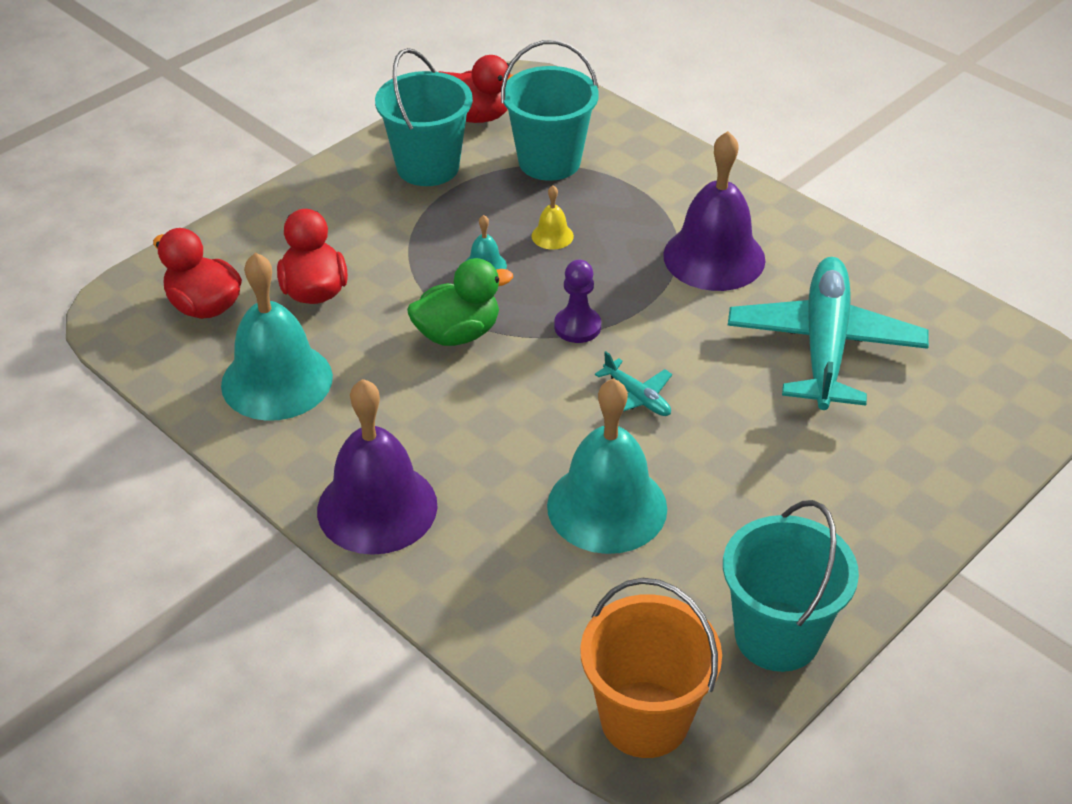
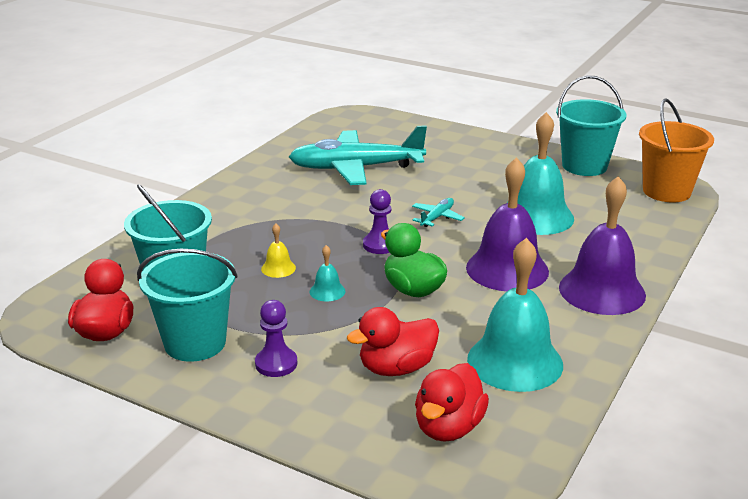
camera: 105 degrees left, 15 degrees down
(365, 213) = (276, 364): none -> purple pawn
(714, 257) = (282, 206): purple bell -> purple bell (507, 269)

